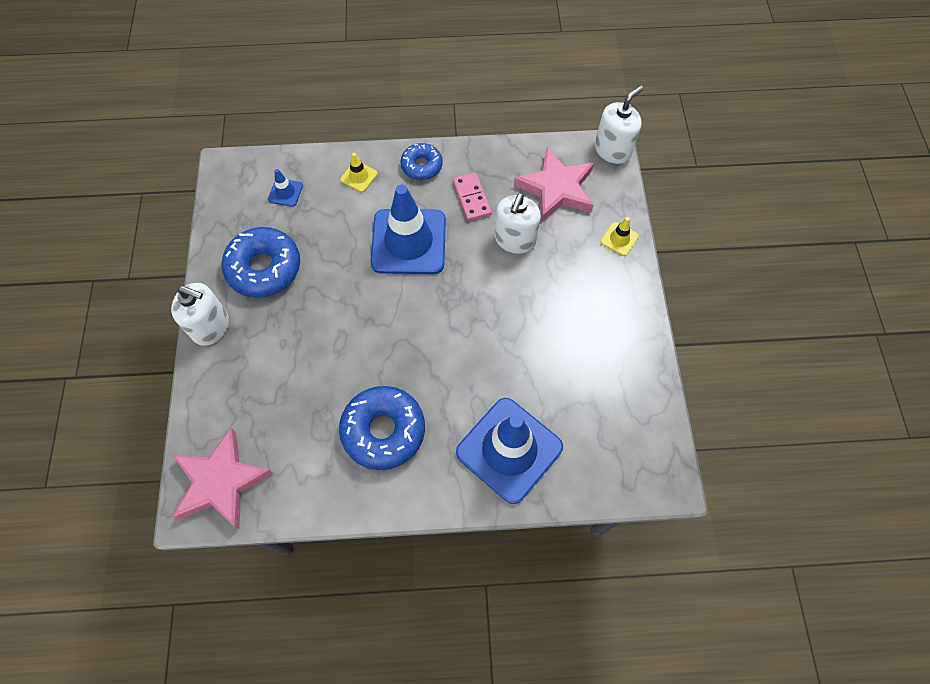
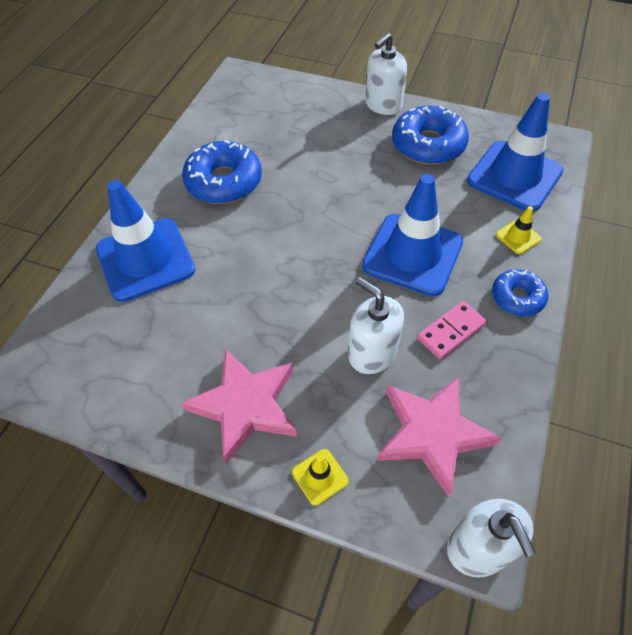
camera: 115 degrees right, 10 degrees down
(221, 481) = (248, 89): pink star -> pink star (245, 406)
(285, 192) = (514, 176): blue traffic cone -> blue traffic cone, size x2.40
(472, 198) = (451, 331): pink domino -> pink domino turned 45 degrees counterclockwise

